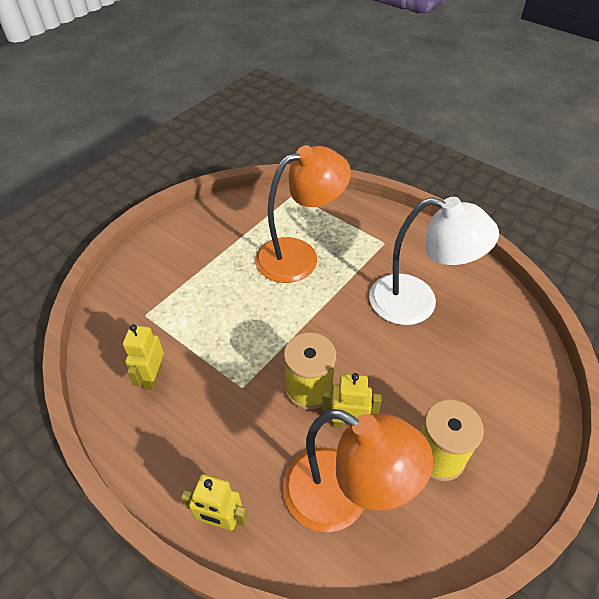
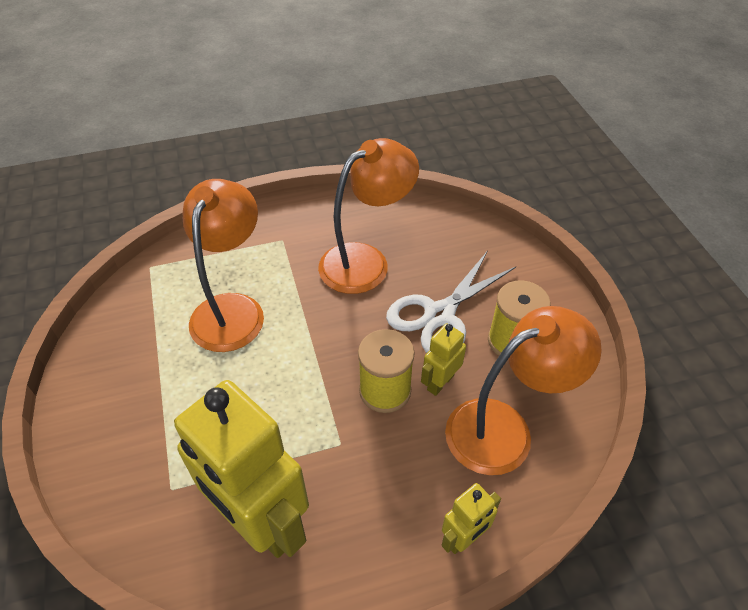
camera: 55 degrees left, 0 degrees up
(153, 377) = (261, 521): yellow robot -> yellow robot, size x2.21
(414, 384) = (439, 315): none -> white scissors
(417, 303) = (366, 261): white lamp -> orange lamp

